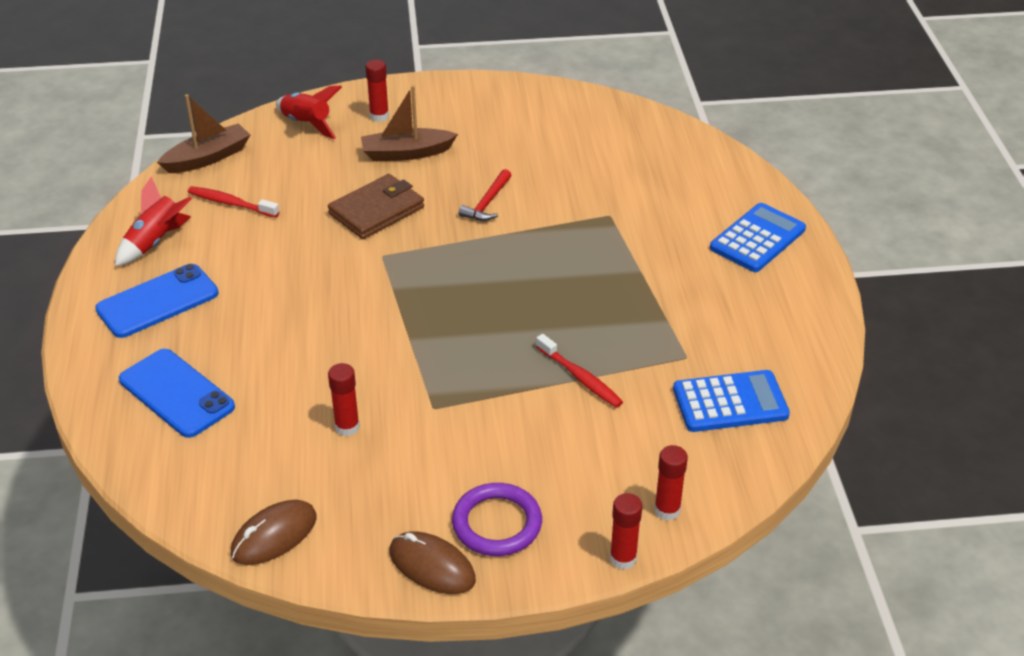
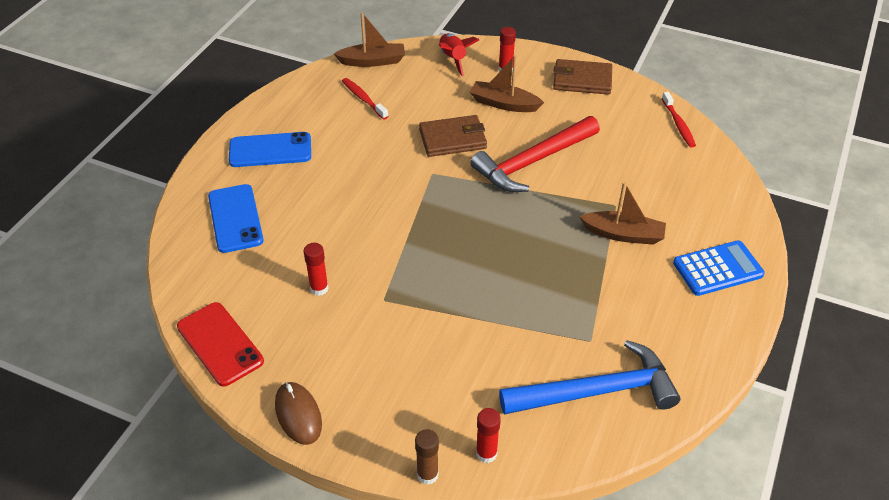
camera: 30 degrees right, 5 degrees up
(155, 242) = (299, 108): red rocket -> none
(274, 535) = (220, 344): brown mouse -> red phone
(475, 99) = (582, 80): none -> brown wallet
(487, 203) = (533, 162): red hammer -> red hammer, size x2.19
(497, 523) = (362, 405): purple ring -> none
(580, 378) = (500, 322): red toothbrush -> red toothbrush (678, 124)
(623, 559) = (427, 474): red glue stick -> brown glue stick
(640, 241) = (623, 234): none -> brown boat
(730, 402) = (597, 391): blue calculator -> blue hammer

